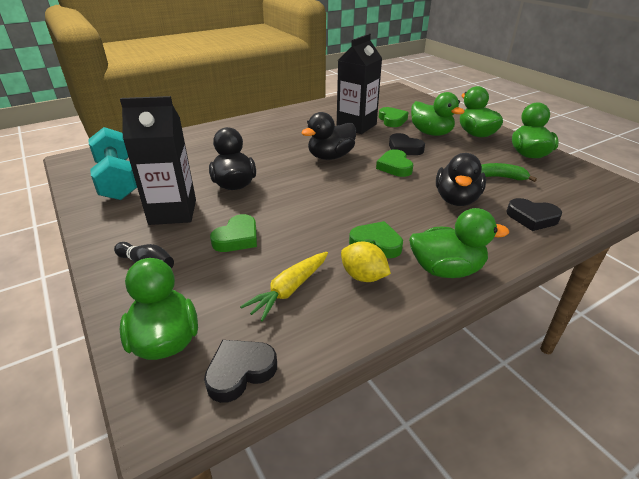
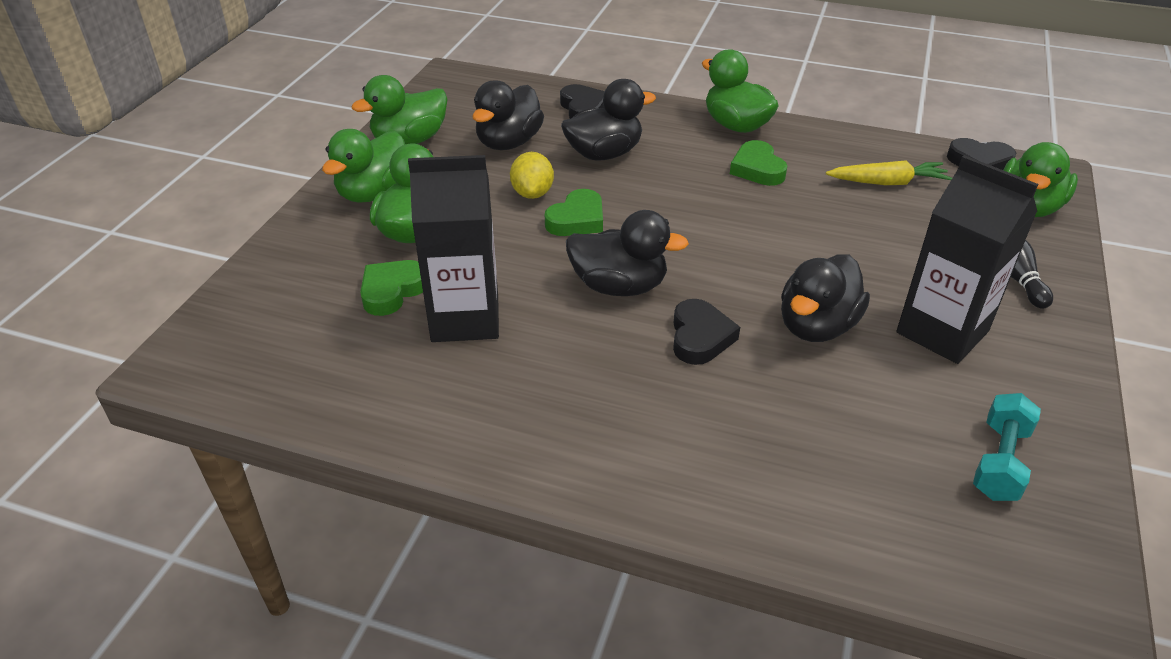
camera: 130 degrees left, 5 degrees up
(117, 180) = (999, 461): turquoise dumbbell -> turquoise dumbbell, size x0.59
(237, 238) = (889, 251): green heart -> none
(363, 276) = (810, 157): yellow lemon -> yellow lemon (532, 193)
(404, 148) = (505, 234): black heart -> black heart (700, 337)
(500, 177) = (509, 143): green banana -> black duck

